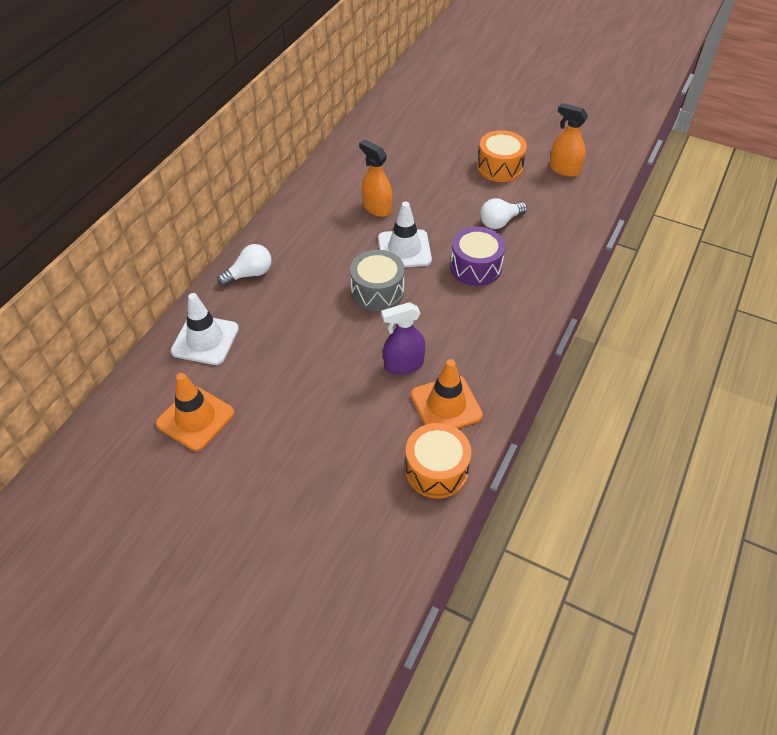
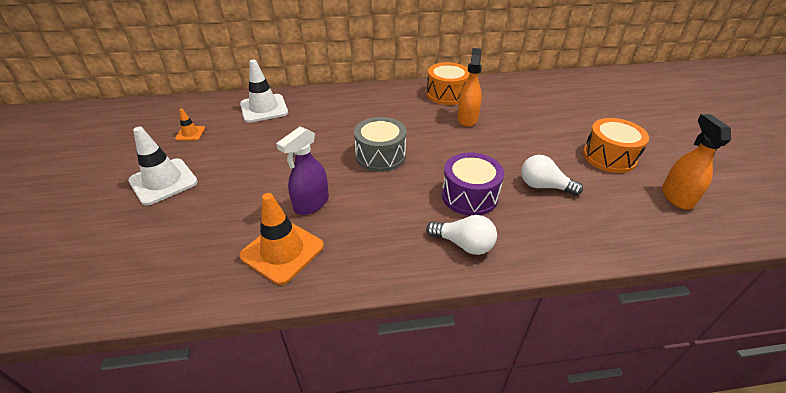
camera: 55 degrees right, 10 degrees down
(195, 418) = (190, 133): orange traffic cone -> orange traffic cone, size x0.51
(249, 274) = (339, 99): white light bulb -> white light bulb (464, 244)
(403, 365) = (311, 204): purple spray bottle -> purple spray bottle turned 90 degrees counterclockwise
(404, 249) = (441, 149): white traffic cone -> white traffic cone (163, 181)
(436, 470) = (196, 279): orange drum -> orange drum (446, 94)

